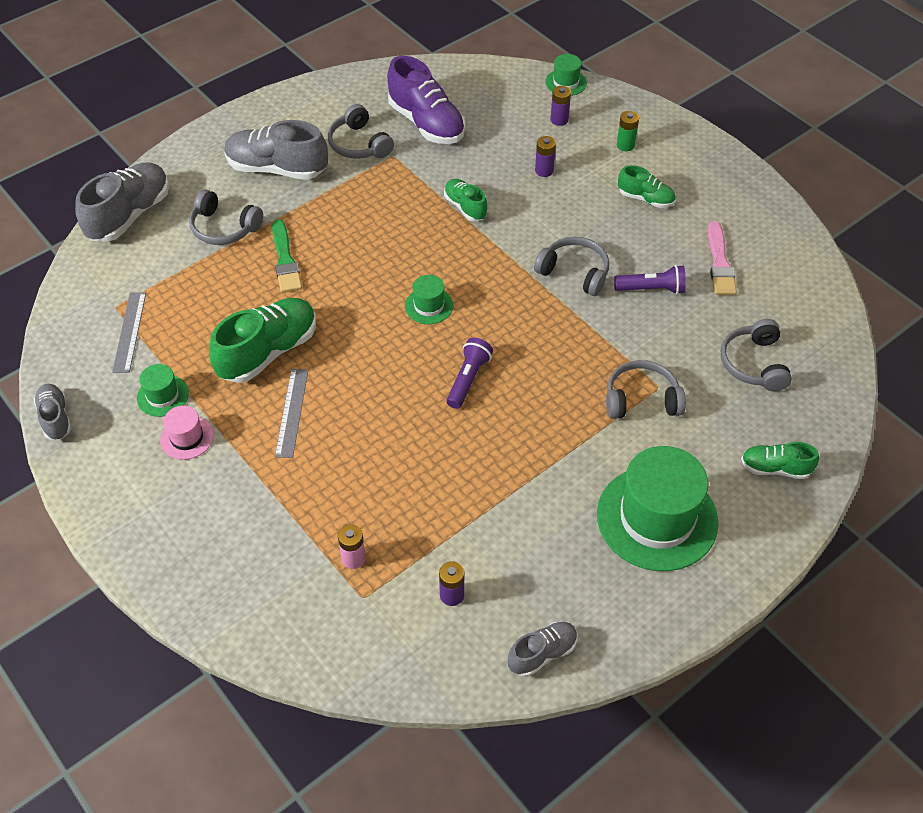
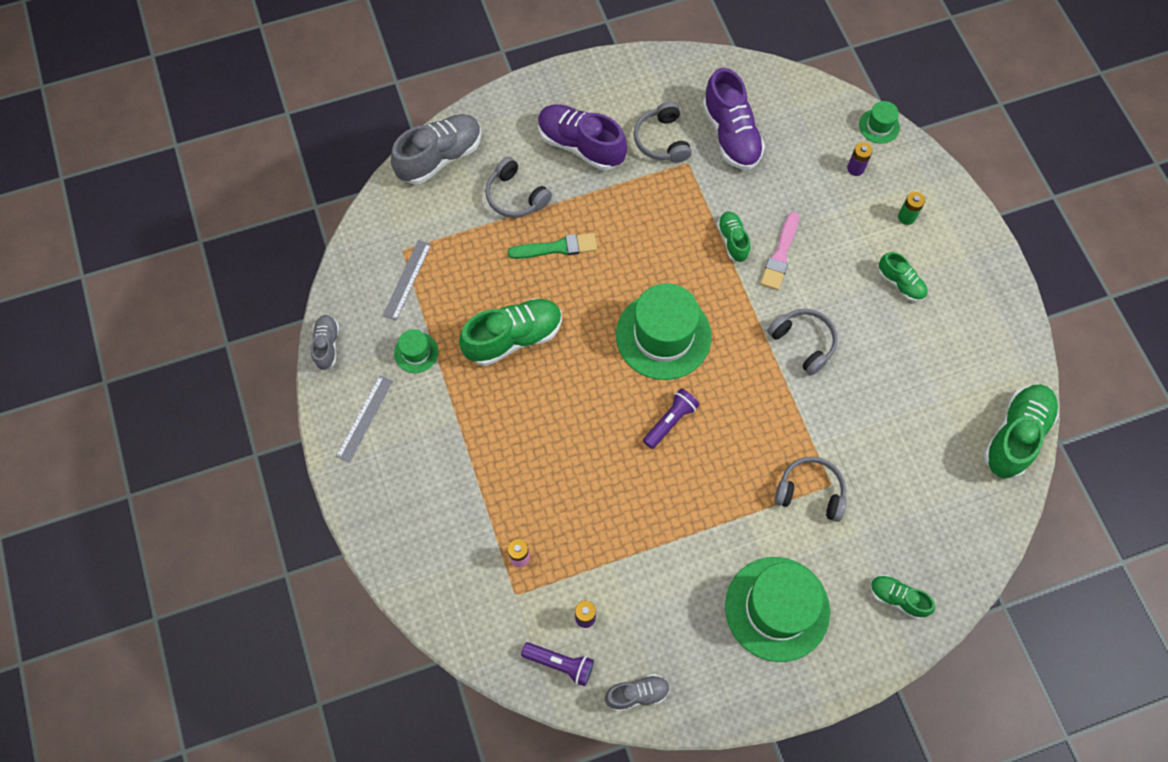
camera: 20 degrees right, 15 degrees up
(187, 437) = (424, 399): pink hat -> none
(277, 169) = (580, 145): grey shoe -> purple shoe
(285, 260) = (557, 248): green brush -> green brush turned 105 degrees counterclockwise
(292, 412) = (514, 404): grey ruler -> grey ruler (365, 418)
(429, 306) = (663, 336): green hat -> green hat, size x2.18
(544, 170) = (819, 222): purple battery -> none
(651, 289) = (865, 383): purple flashlight -> purple flashlight (560, 664)
(719, 263) = (939, 375): pink brush -> pink brush (780, 255)
(754, 364) = (924, 490): grey headphones -> none
(817, 292) = (1015, 436): none -> green shoe

